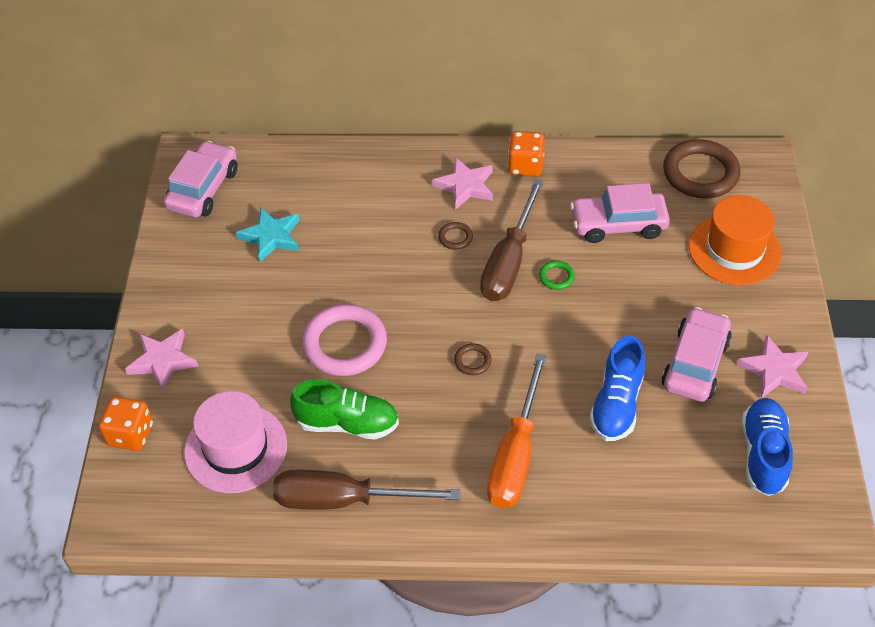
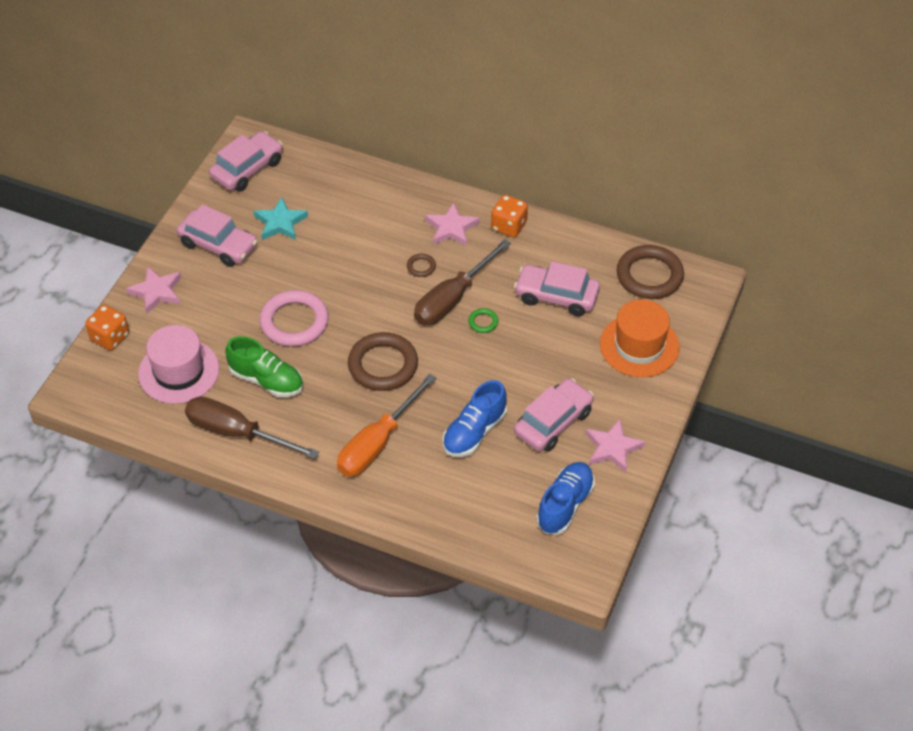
camera: 20 degrees right, 0 degrees up
(211, 284) = (218, 245): none -> pink car
(472, 361) = (383, 365): brown ring -> brown ring, size x2.28

